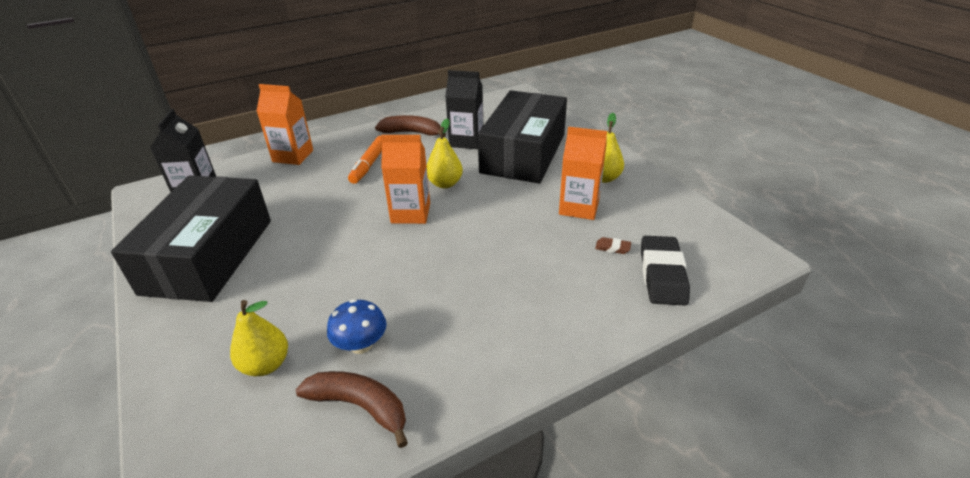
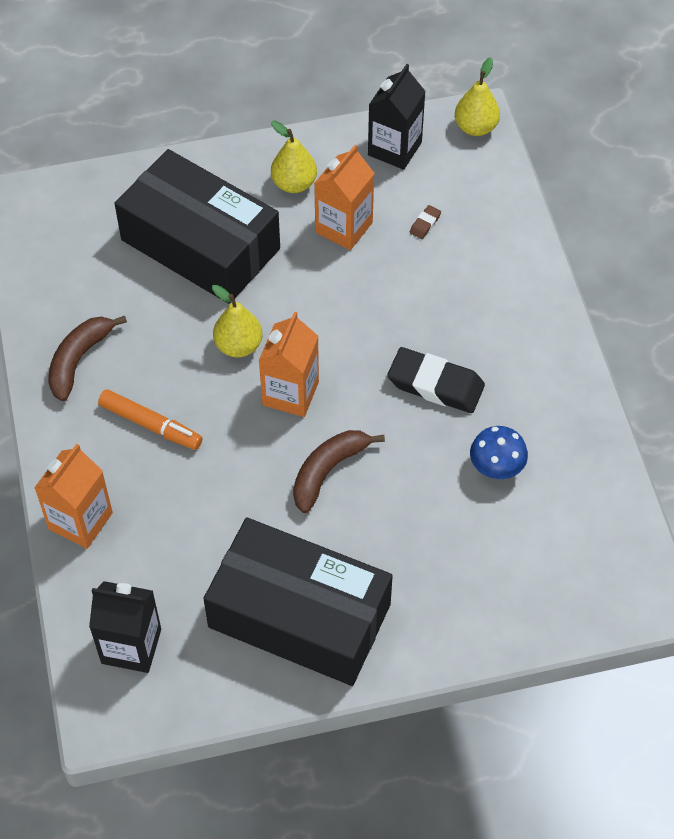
camera: 75 degrees left, 20 degrees up
(266, 365) = (499, 549): yellow pear -> yellow pear (475, 127)
(360, 406) = (569, 474): brown banana -> brown banana (328, 471)
(466, 141) = (136, 299): black carton -> black carton (394, 149)
(662, 275) = (478, 201): black eraser -> black eraser (435, 385)

